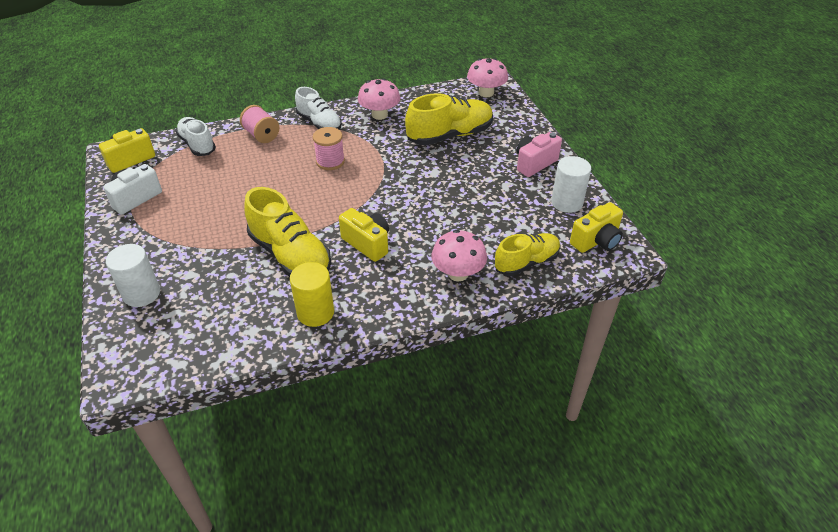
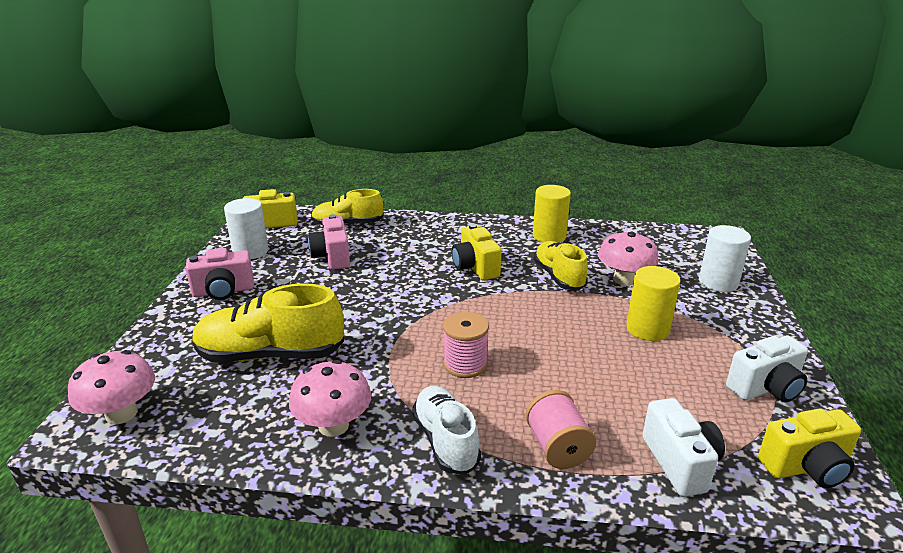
camera: 155 degrees left, 15 degrees down
(197, 145) = (680, 463): white shoe -> white camera
(211, 222) = (647, 329): none -> yellow cylinder
(290, 255) = (559, 277): yellow shoe -> yellow shoe, size x0.66
(458, 273) = (411, 231): pink mushroom -> pink mushroom (624, 279)
(495, 217) = (332, 257): none -> pink camera

